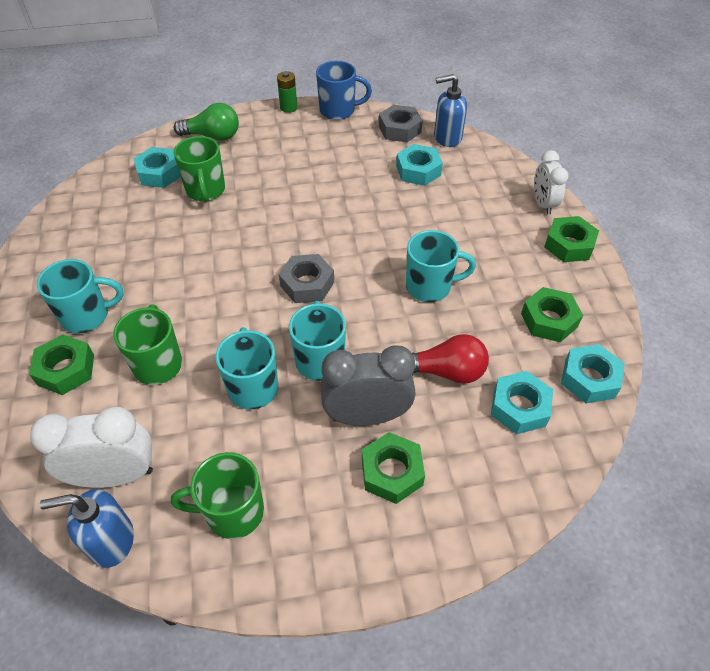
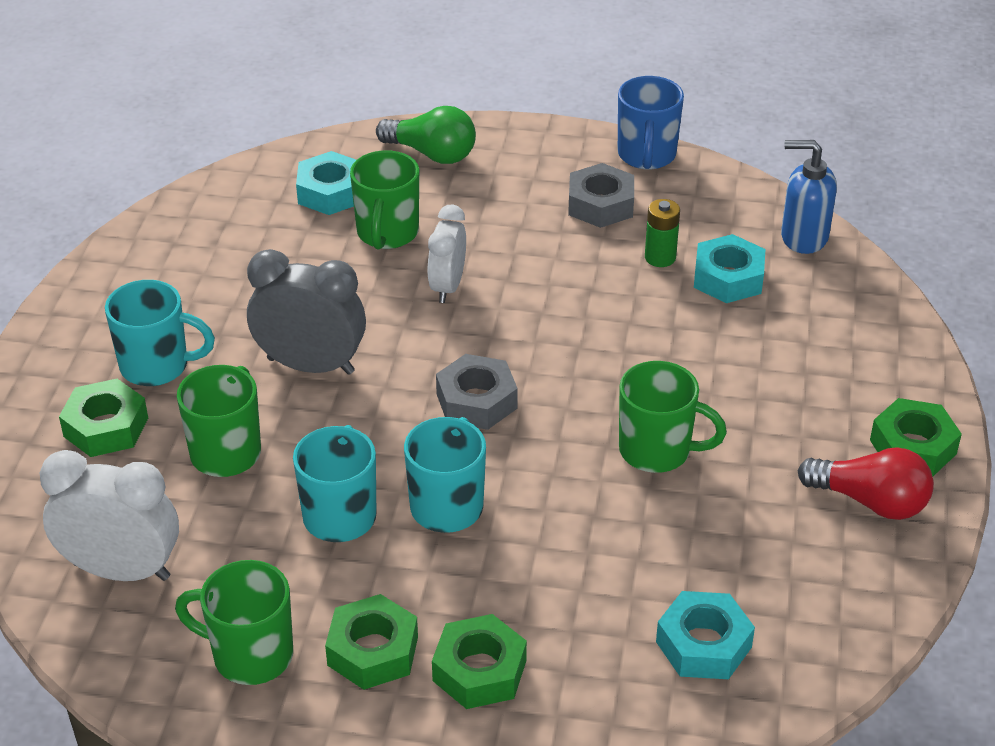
camera: 20 degrees right, 10 degrees down
(111, 541) = (90, 642): blue soap dispenser -> none
(288, 107) = (568, 134): green battery -> green battery (660, 257)
(338, 110) = (646, 156): blue mug -> blue mug turned 75 degrees clockwise
(366, 416) = (479, 594): grey clock -> grey clock (311, 365)
(400, 129) = (731, 207): grey nut -> grey nut (600, 204)
(430, 287) = (657, 451): turquoise mug -> green mug
(446, 371) = (620, 569): red light bulb -> red light bulb (870, 501)
(543, 204) = (906, 376): white clock -> white clock (447, 287)
(549, 320) = (816, 544): green nut -> green nut (372, 651)
(589, 378) = (831, 638): turquoise nut -> none

